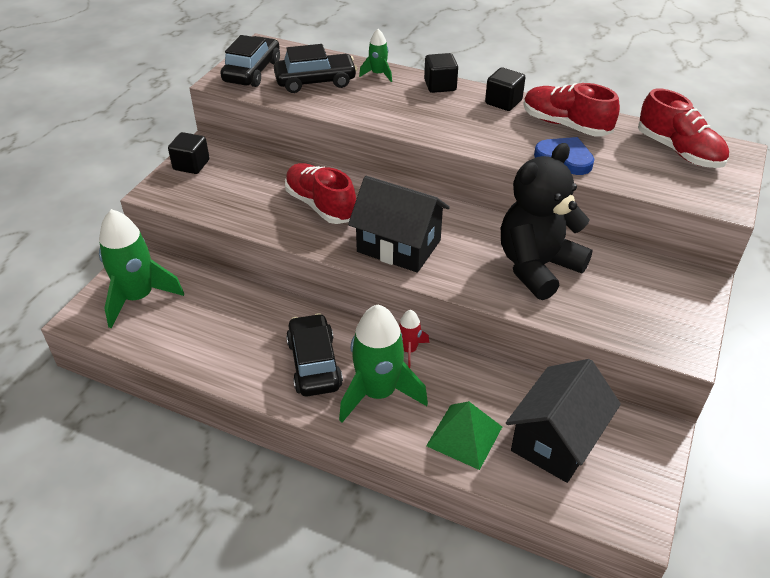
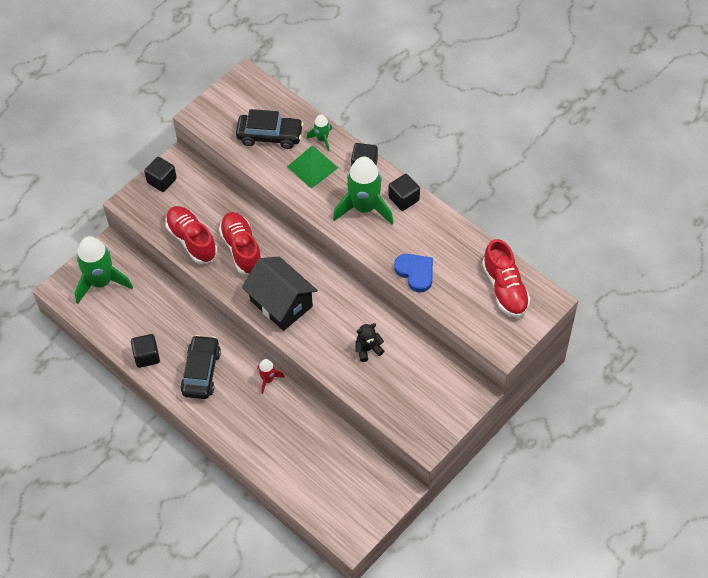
camera: 20 degrees right, 15 degrees up
(230, 364) = (147, 356): none -> black cube
(252, 72) = (225, 110): black car -> none
(378, 393) = (234, 406): green rocket -> green rocket (364, 207)
(464, 436) = (275, 453): green pyramid -> green pyramid (312, 167)
(537, 267) = (368, 349): black teddy bear -> black teddy bear, size x0.43
(556, 440) = (331, 473): black house -> none
(565, 125) = (437, 237): red shoe -> red shoe (192, 240)

